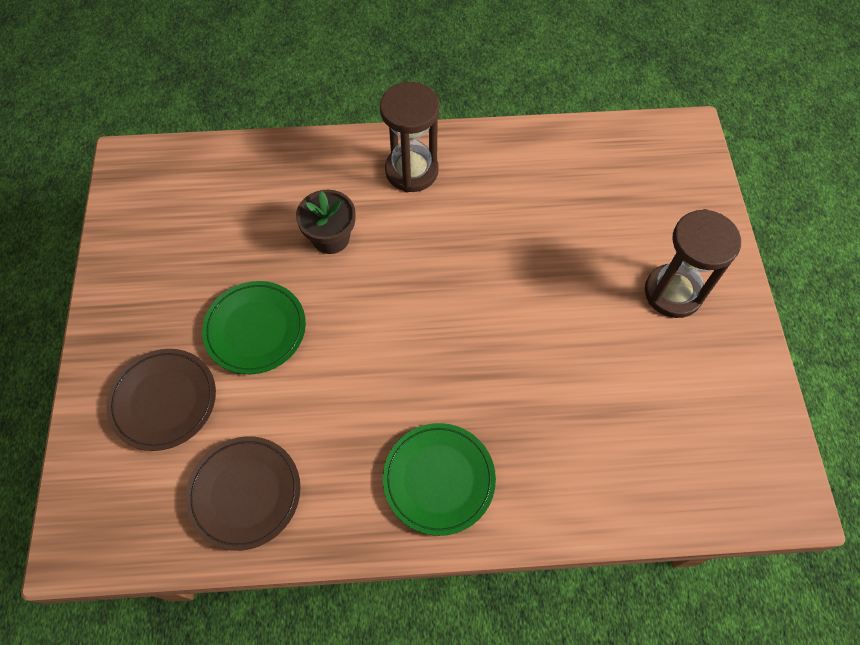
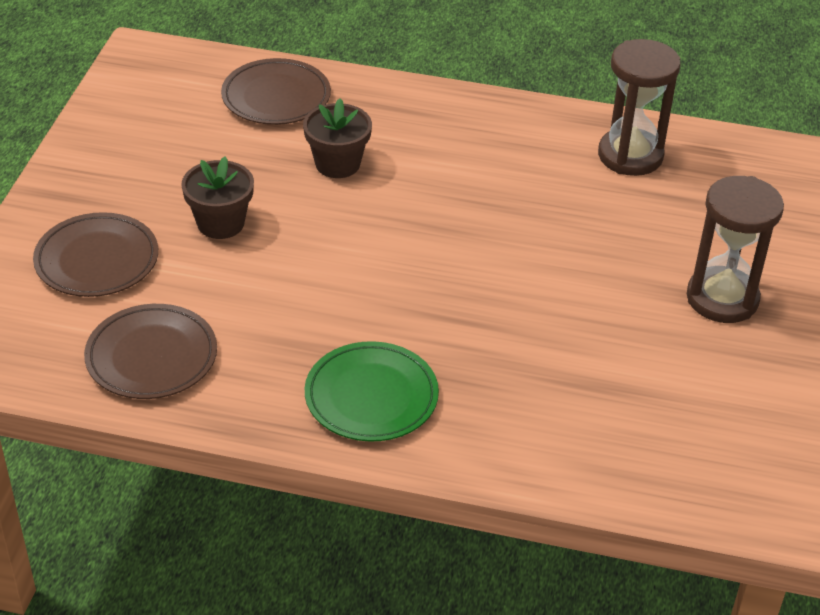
camera: 15 degrees right, 20 degrees down
(255, 329) = (220, 223): green plate -> brown flower pot
(257, 179) = (276, 97): none -> brown plate
(411, 171) = (455, 125): brown hourglass -> brown hourglass (630, 156)

